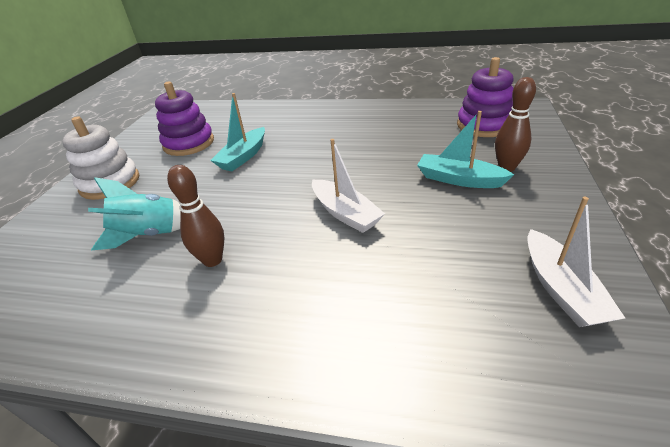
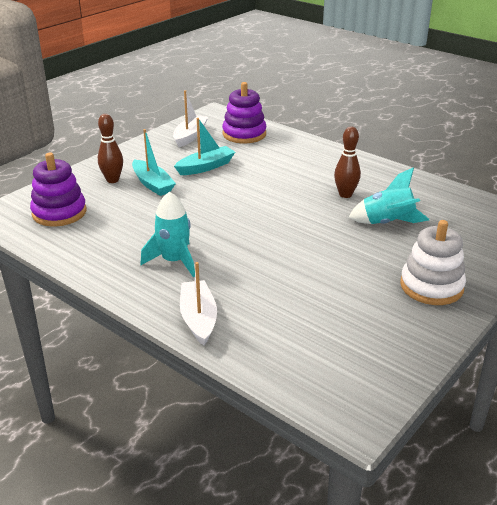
camera: 155 degrees left, 5 degrees down
(189, 143) = (340, 311): purple stacking toy -> purple stacking toy (244, 134)
(243, 157) = (288, 265): turquoise boat -> turquoise boat (206, 167)
(337, 129) = (174, 261): none -> turquoise rocket
(345, 213) = (246, 191): white boat -> white boat (198, 318)

